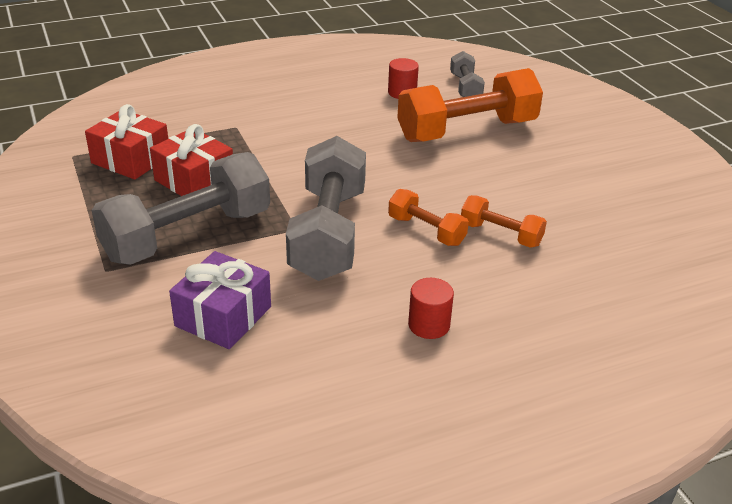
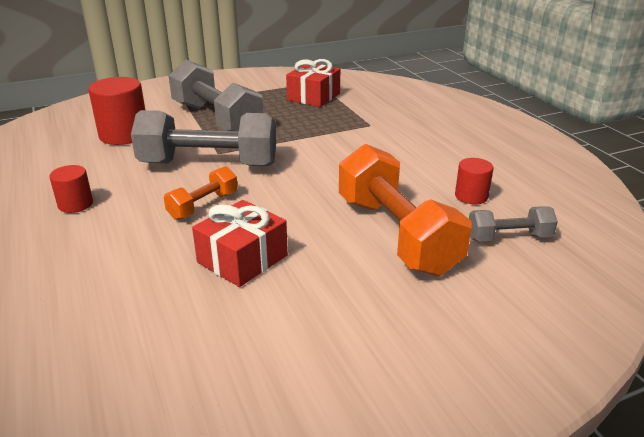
camera: 90 degrees right, 5 degrees down
(194, 180) = (286, 116): red gift -> red gift (242, 259)
(223, 316) = (124, 135): purple gift -> red cylinder
(500, 234) = (188, 245): orange dumbbell -> none

